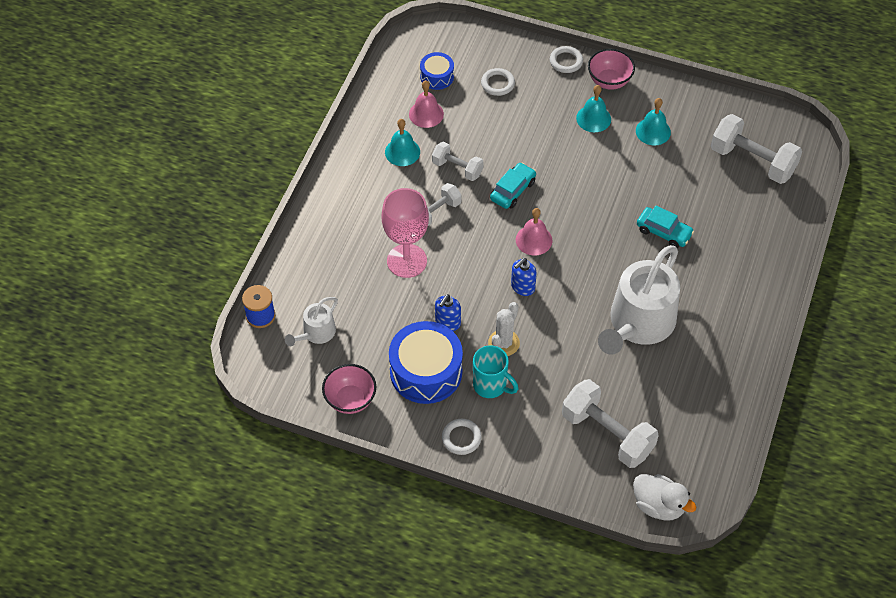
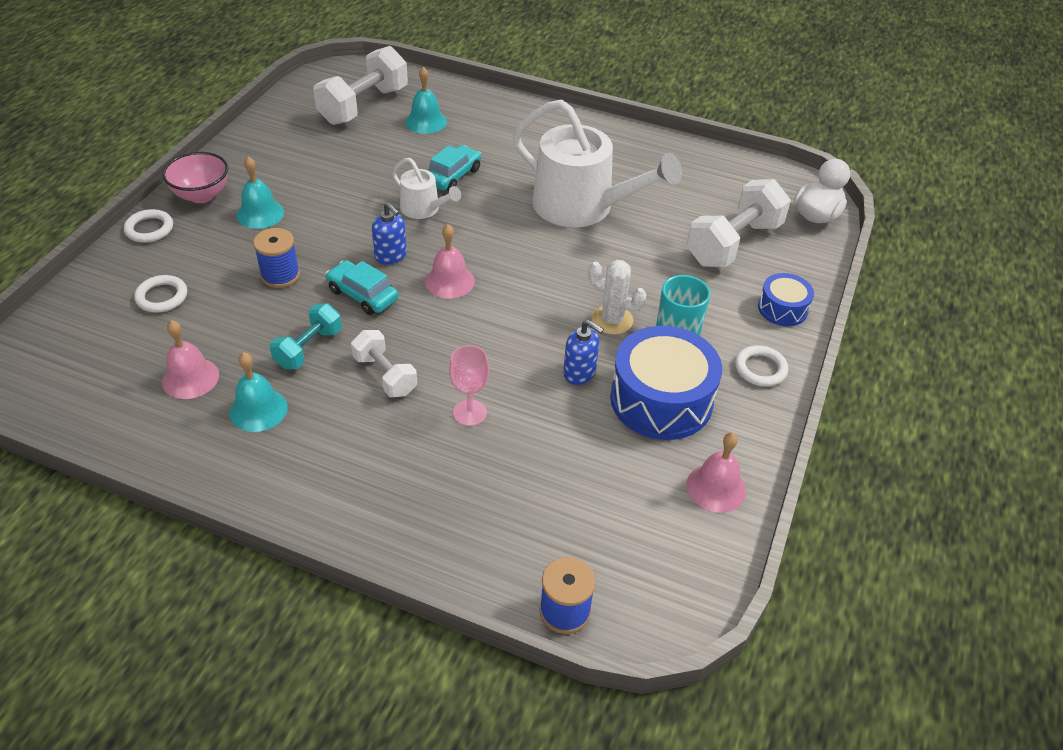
camera: 90 degrees left, 10 degrees down
(316, 333) = (599, 529): white watering can -> white watering can (423, 209)
(350, 400) = (716, 487): pink bowl -> pink bell
(407, 261) = (470, 413): pink goblet -> pink goblet, size x0.56
(437, 76) = (118, 362): blue drum -> blue drum (782, 309)
(457, 168) = (309, 348): white dumbbell -> turquoise dumbbell
(522, 287) = (524, 297): blue soap dispenser -> blue soap dispenser (391, 256)
(527, 141) = (280, 275): none -> blue spool
(653, 131) = (298, 169): turquoise bell -> turquoise bell (426, 121)

